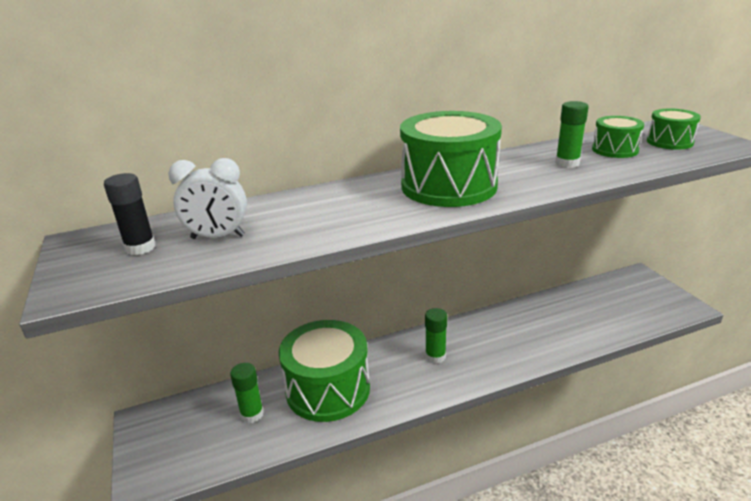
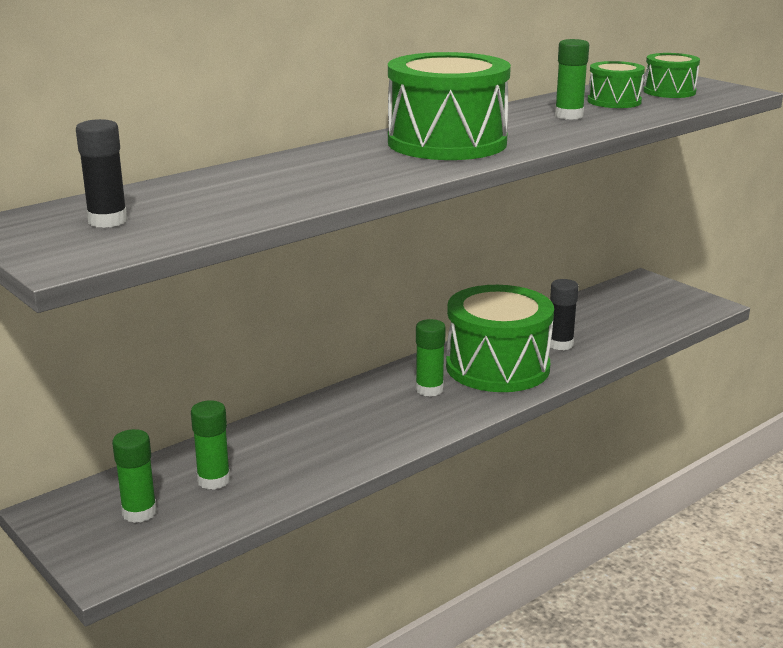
camera: 20 degrees left, 5 degrees down
(191, 434) = (139, 512): none -> green glue stick
(218, 237) = (202, 204): white clock -> none
(328, 389) = (304, 441): green drum -> green drum (497, 367)
(551, 328) = (560, 344): none -> black glue stick

